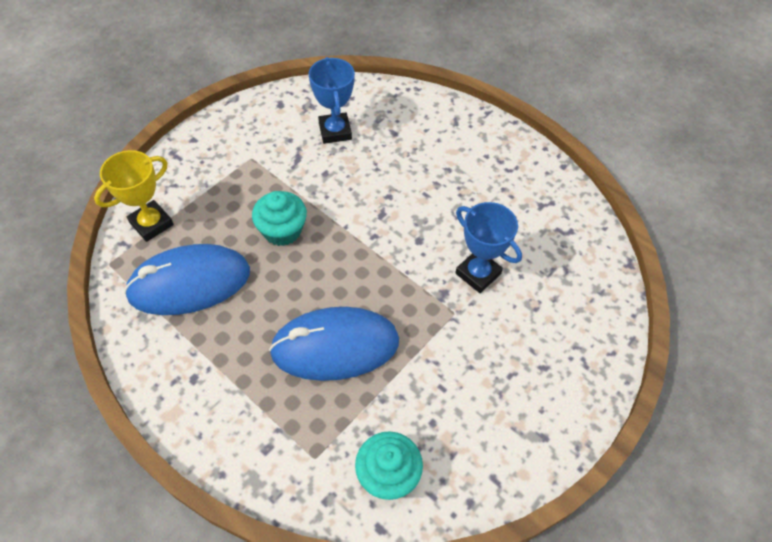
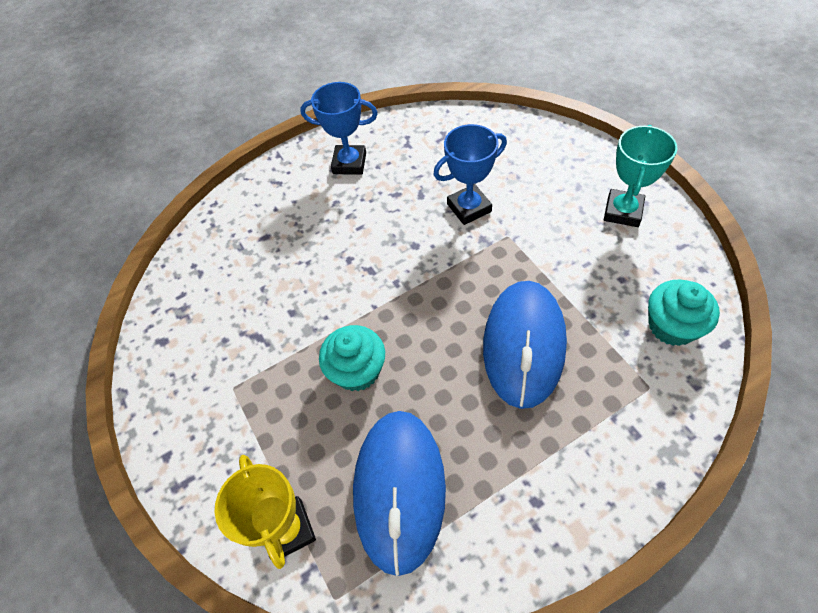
camera: 65 degrees left, 0 degrees up
(335, 131) = (235, 291): blue trophy -> blue trophy (349, 163)
(523, 415) = (622, 211): none -> turquoise trophy

